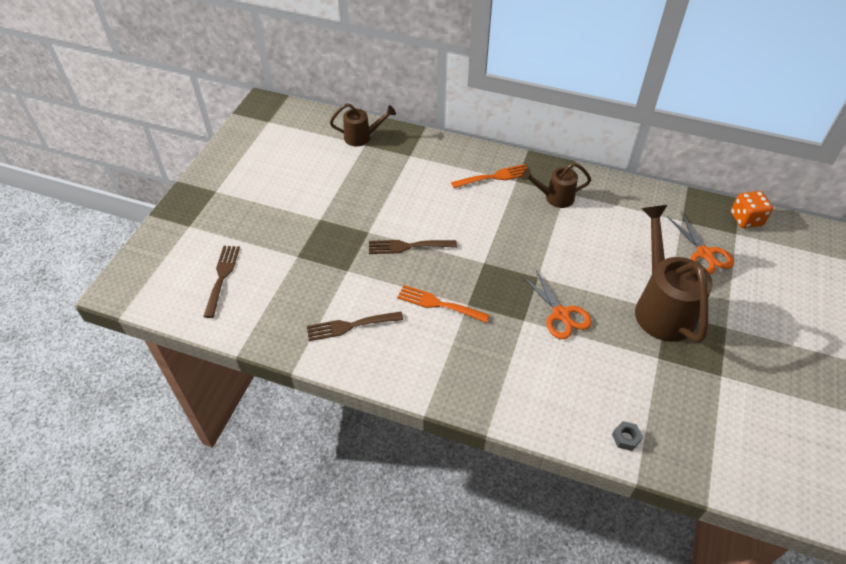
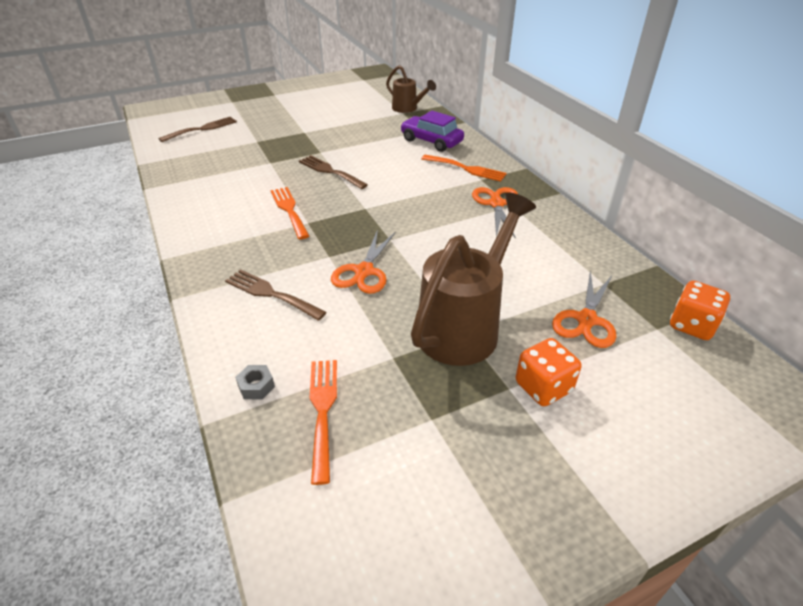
camera: 45 degrees right, 10 degrees down
(350, 326) = (217, 188): brown fork -> brown fork (271, 294)
(432, 164) = (431, 141): none -> purple car
(554, 197) = (496, 204): brown watering can -> orange scissors
(674, 419) = (322, 411): none -> orange fork
(738, 313) = (543, 387): none -> orange dice

